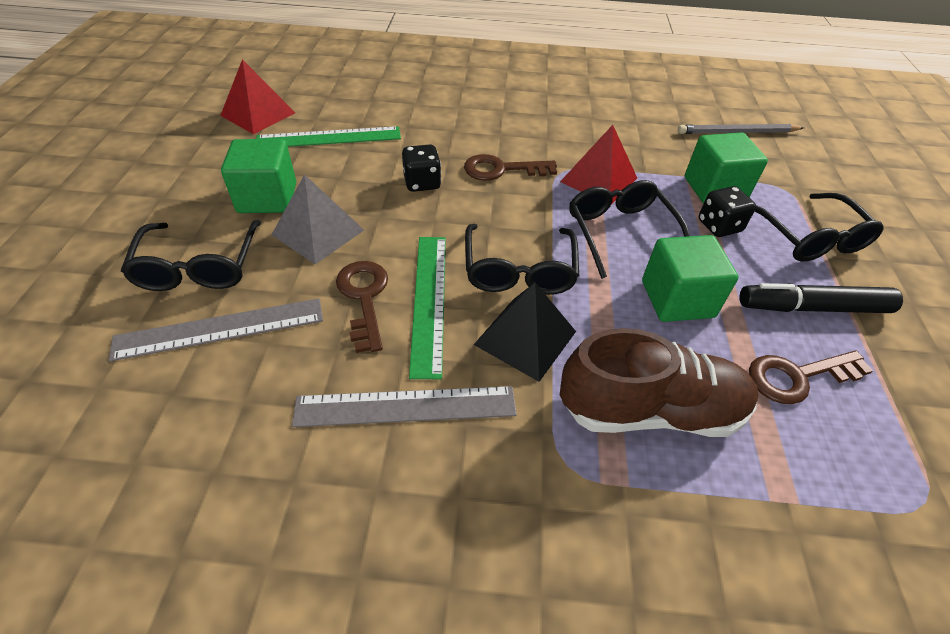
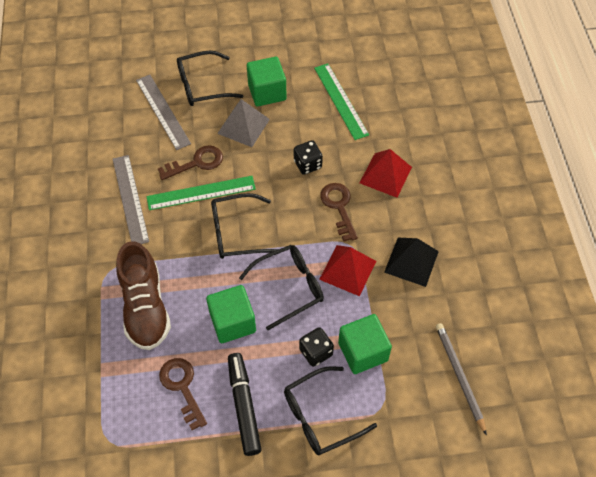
camera: 80 degrees right, 10 degrees up
(258, 114) = (354, 54): red pyramid -> red pyramid (385, 175)
(525, 337) = (184, 243): black pyramid -> black pyramid (411, 261)

